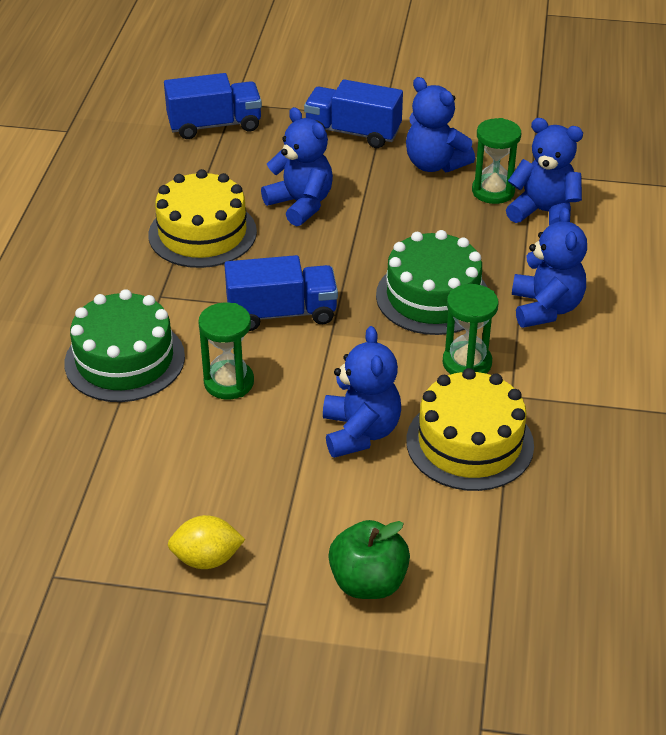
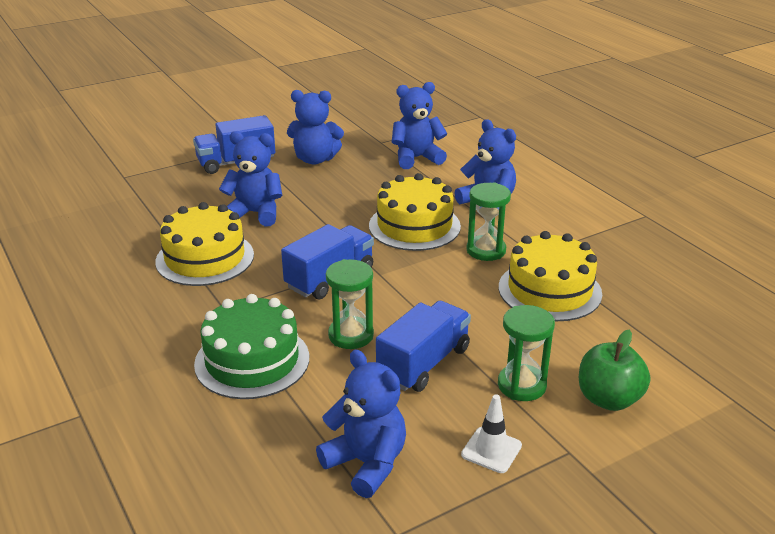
camera: 40 degrees left, 10 degrees down
(207, 559) = (491, 450): yellow lemon -> white traffic cone
(214, 125) = (126, 194): blue truck -> blue truck (423, 363)
(360, 432) = (479, 319): blue teddy bear -> blue teddy bear (366, 463)
(432, 296) = (414, 226): green cake -> yellow cake
(493, 191) = (371, 159): green hourglass -> green hourglass (521, 385)

